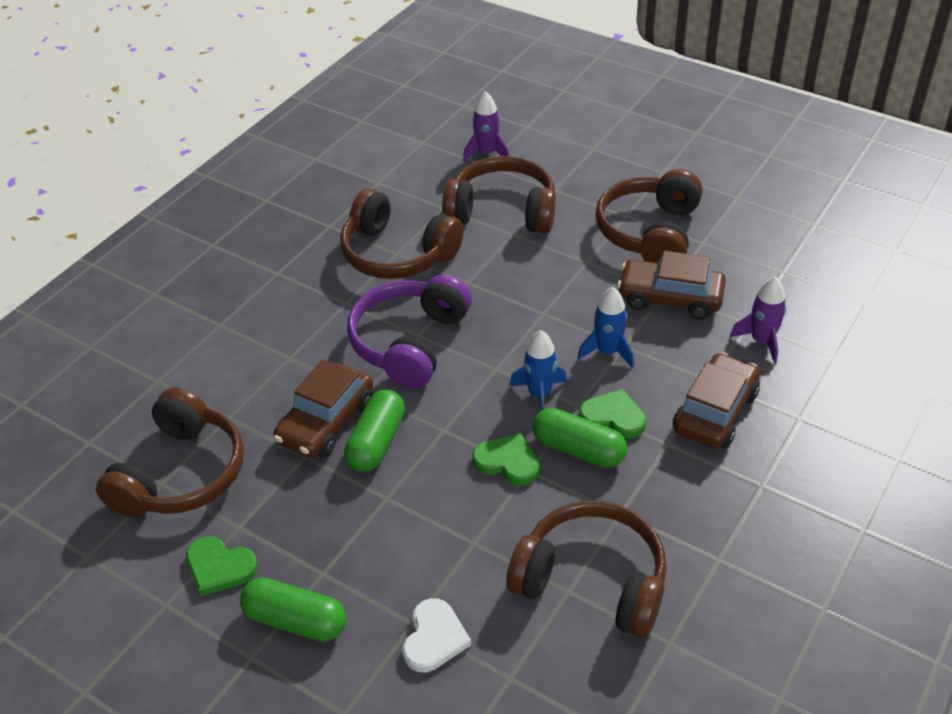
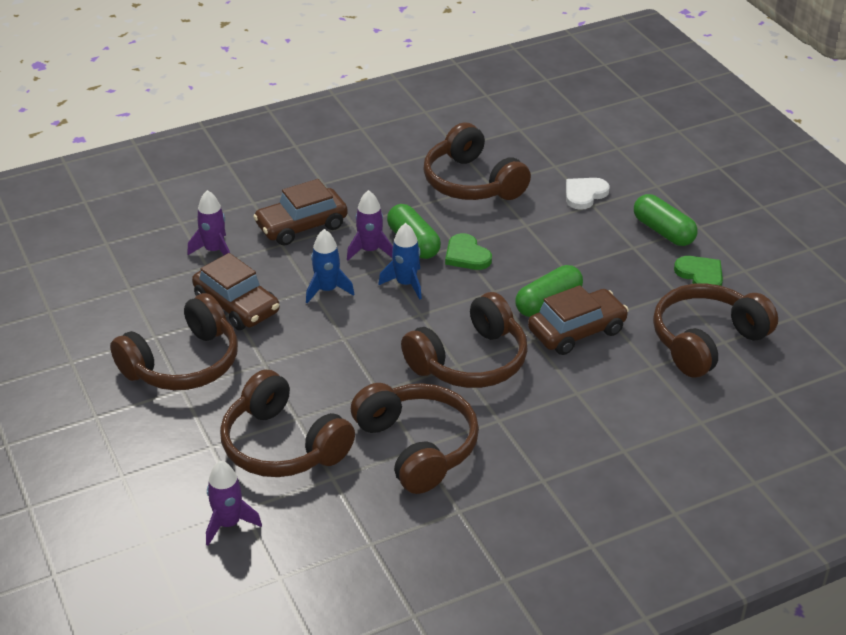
camera: 150 degrees left, 5 degrees down
(409, 343) = (470, 361): purple headphones -> brown headphones
(613, 416) = (370, 250): green heart -> purple rocket

